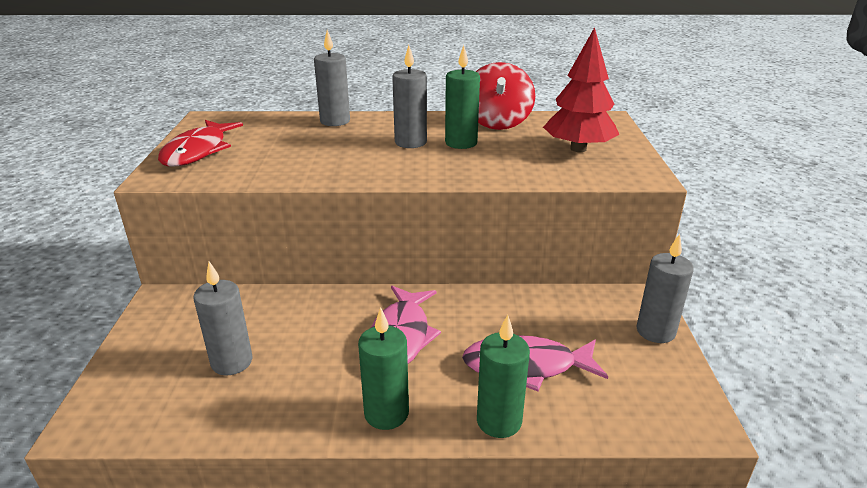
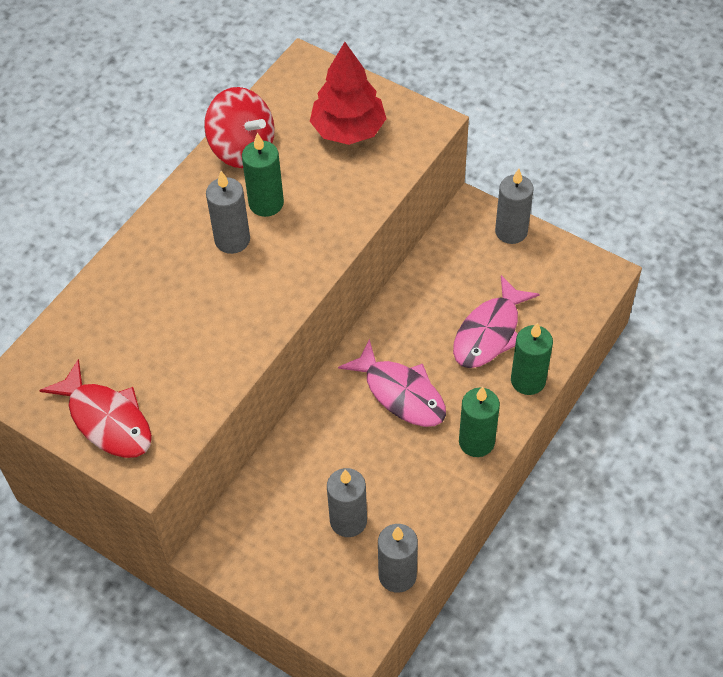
camera: 55 degrees left, 25 degrees up
(335, 121) = (123, 275): grey candle -> grey candle (397, 575)

